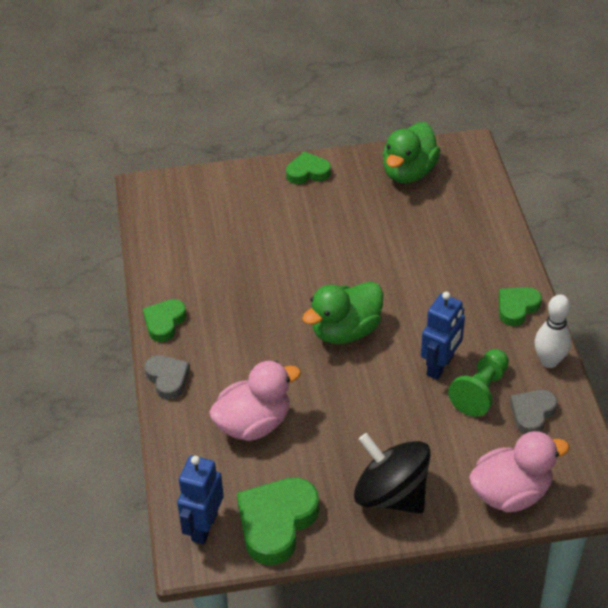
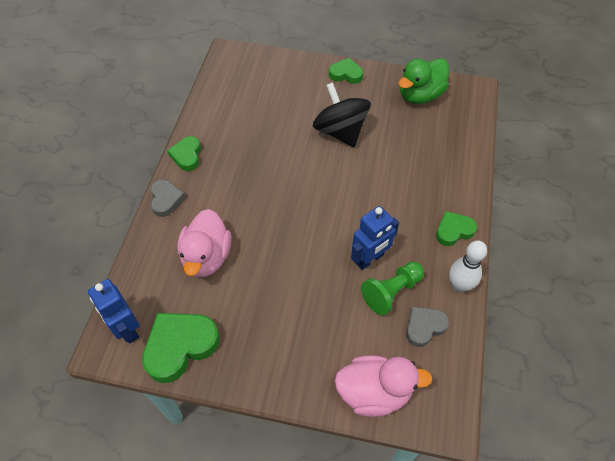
camera: 20 degrees right, 10 degrees up
(164, 322) = (187, 155): green heart -> green heart turned 45 degrees counterclockwise
(204, 527) = (126, 329): blue robot -> blue robot turned 75 degrees counterclockwise
(254, 423) = (207, 257): pink duck -> pink duck turned 105 degrees clockwise
(345, 331) = (312, 205): green duck -> none
(391, 494) = (278, 356): black spinning top -> black spinning top (340, 131)

